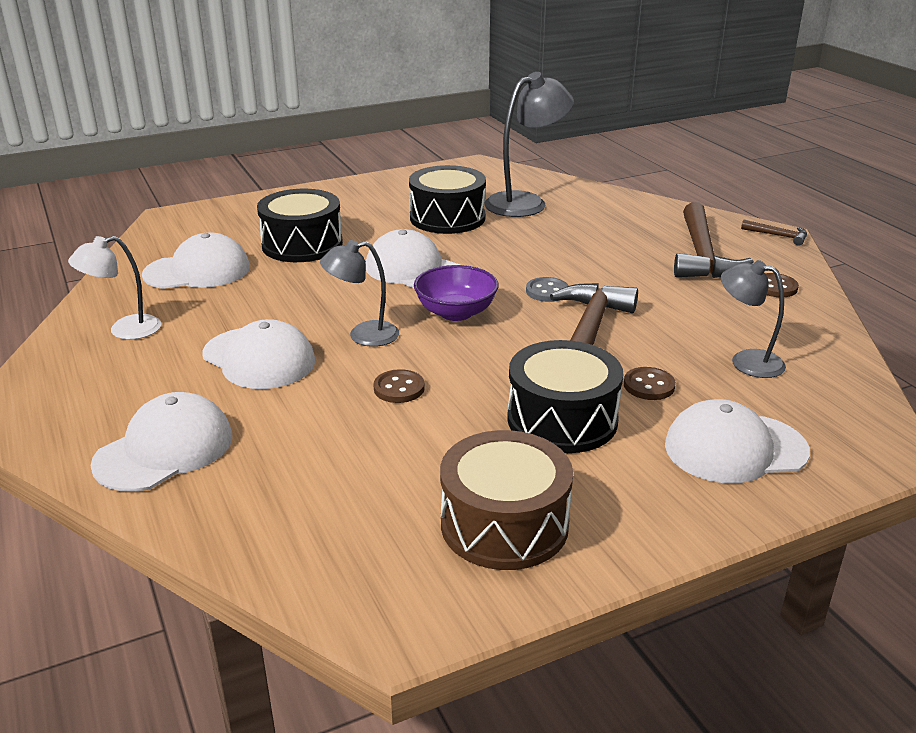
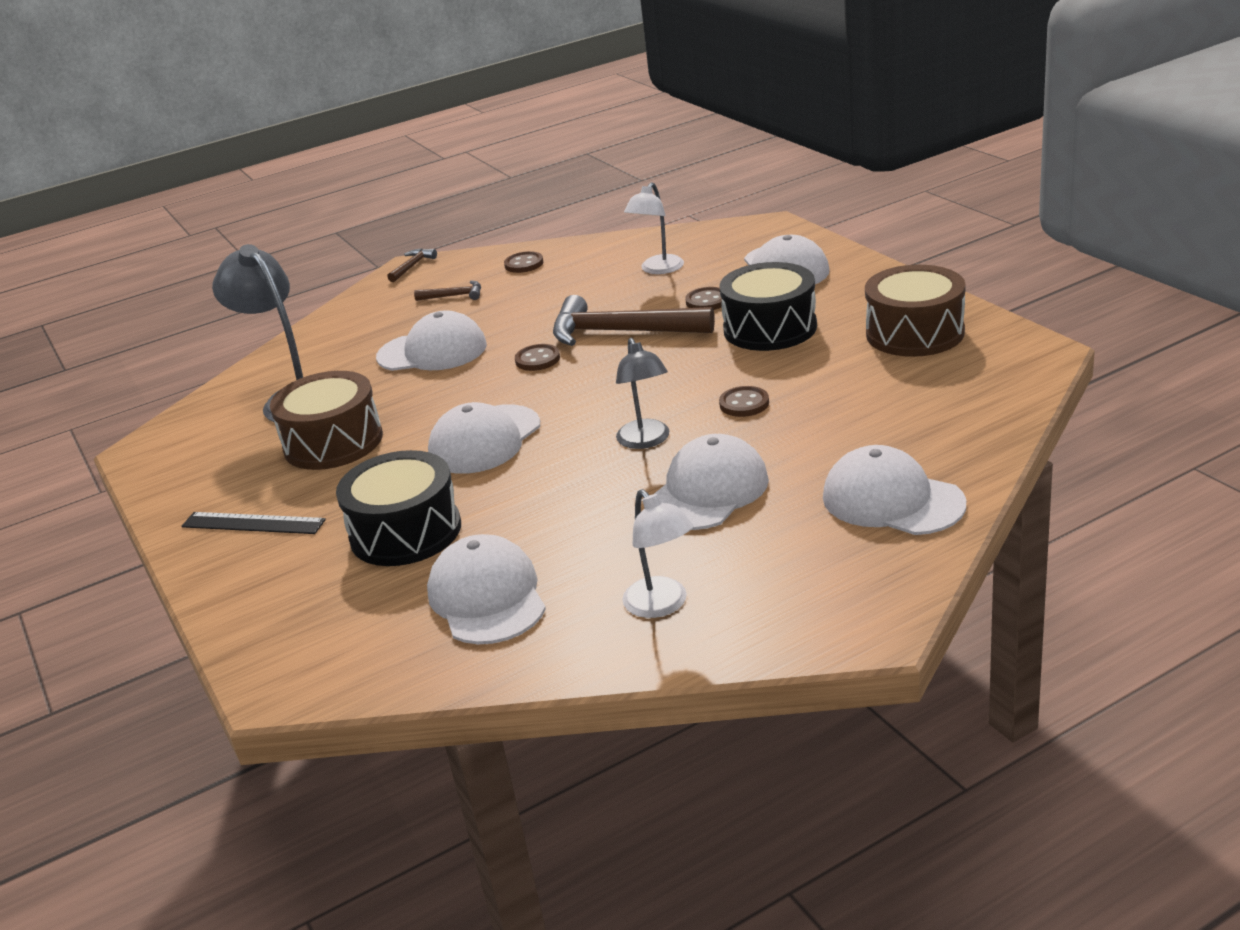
camera: 90 degrees left, 0 degrees up
(354, 200) = (253, 523): none -> black ruler
(447, 218) = (333, 442): black drum -> brown drum
(456, 312) = (588, 399): purple bowl -> none
(547, 291) = (537, 359): grey button -> brown button
(585, 248) = (432, 351): none -> white cap
(702, 255) = (454, 296): brown hammer -> brown hammer, size x0.45
(746, 361) = (658, 269): grey lamp -> white lamp

